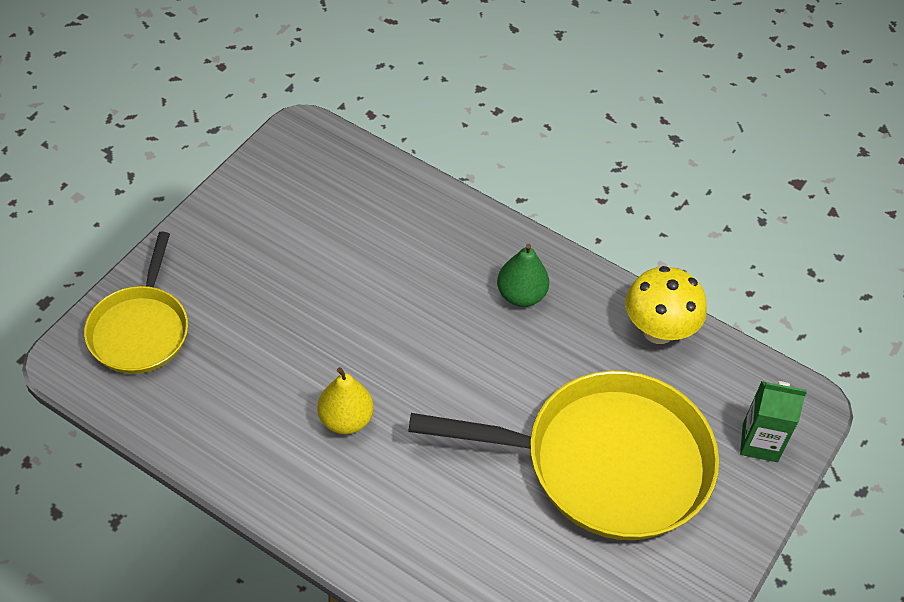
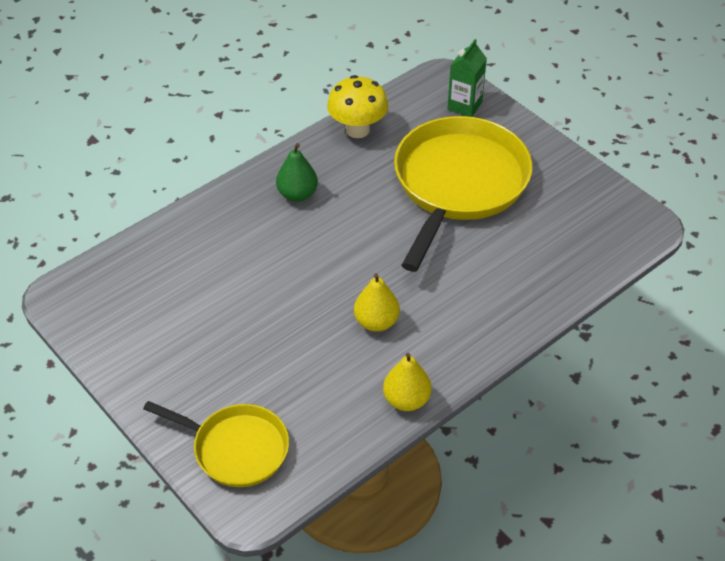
camera: 70 degrees left, 5 degrees down
(238, 474) = (406, 400): none -> yellow pear

